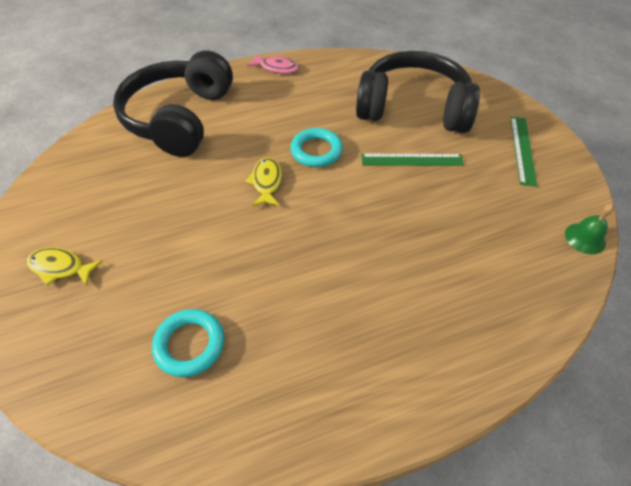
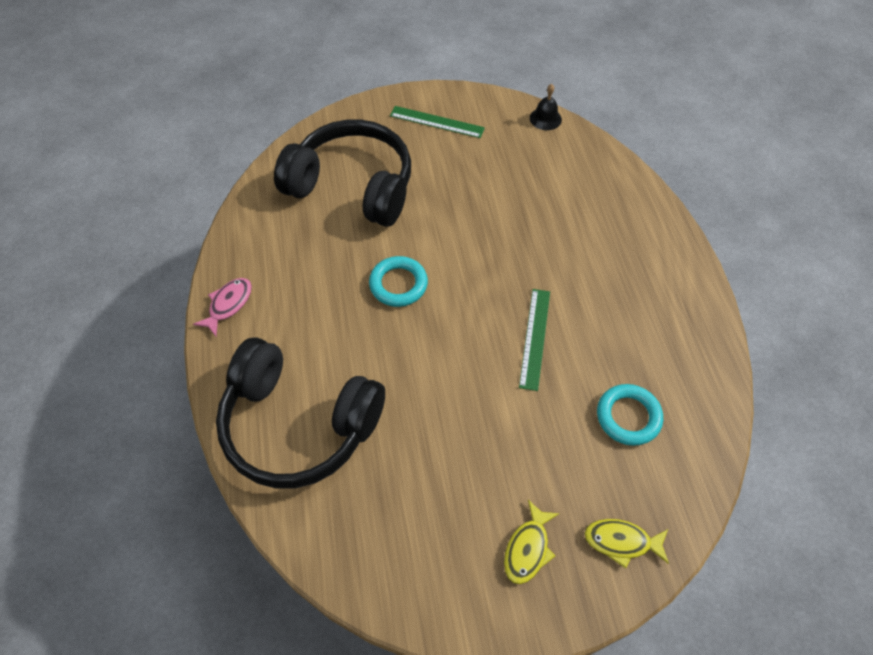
camera: 80 degrees left, 5 degrees up
(266, 182) = (436, 337): yellow fish -> yellow fish (621, 542)
(412, 160) = (431, 206): green ruler -> green ruler (535, 338)
(413, 108) = (352, 186): black headphones -> black headphones turned 90 degrees clockwise
(585, 238) = (545, 118): green bell -> black bell

